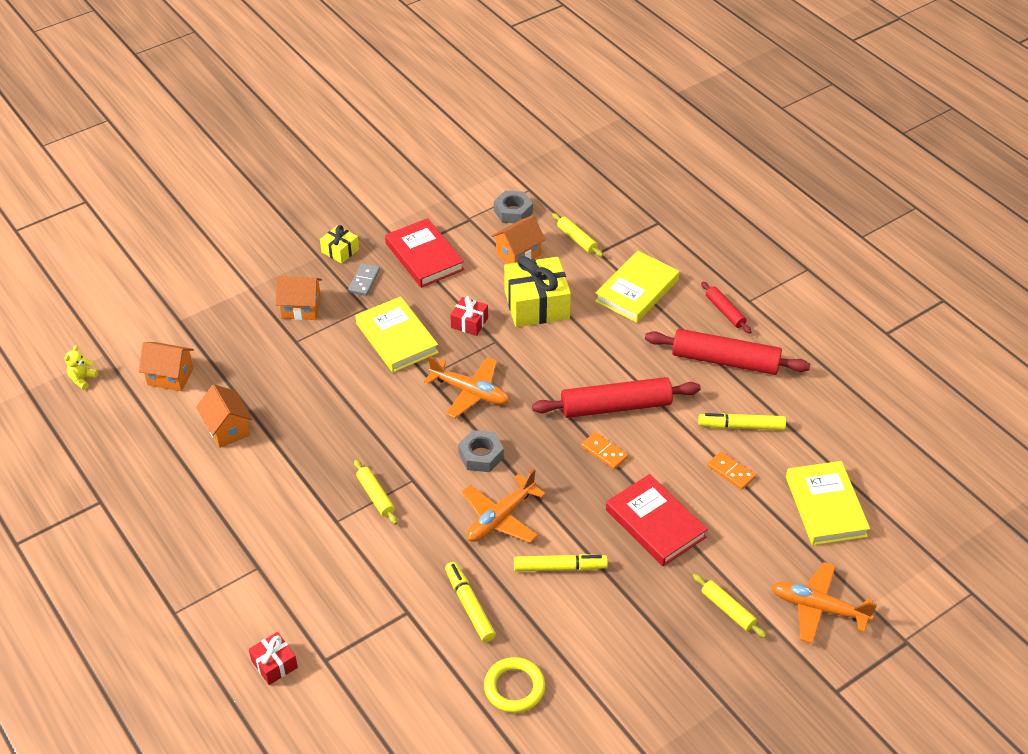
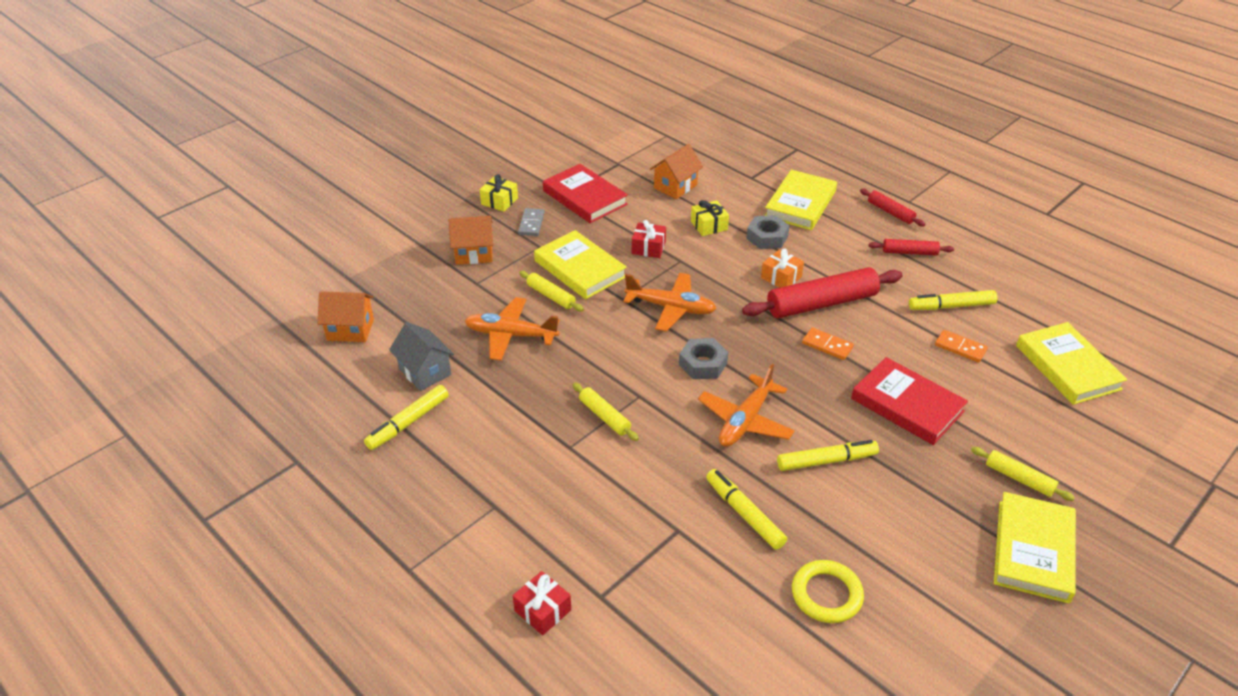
camera: 10 degrees left, 5 degrees down
(82, 379) = (253, 343): yellow teddy bear -> none
(202, 477) = (408, 422): none -> yellow marker
(227, 429) = (425, 372): orange house -> grey house
(513, 211) = (657, 153): grey nut -> grey nut (767, 237)
(536, 304) = (709, 225): yellow gift -> yellow gift, size x0.51
(577, 239) = (726, 169): yellow rolling pin -> yellow rolling pin (551, 296)
(587, 372) = (781, 277): none -> orange gift
(710, 677) = (1033, 551): none -> yellow book
(725, 361) = (909, 252): red rolling pin -> red rolling pin, size x0.51
(818, 608) = (1109, 464): orange plane -> orange plane (510, 335)

